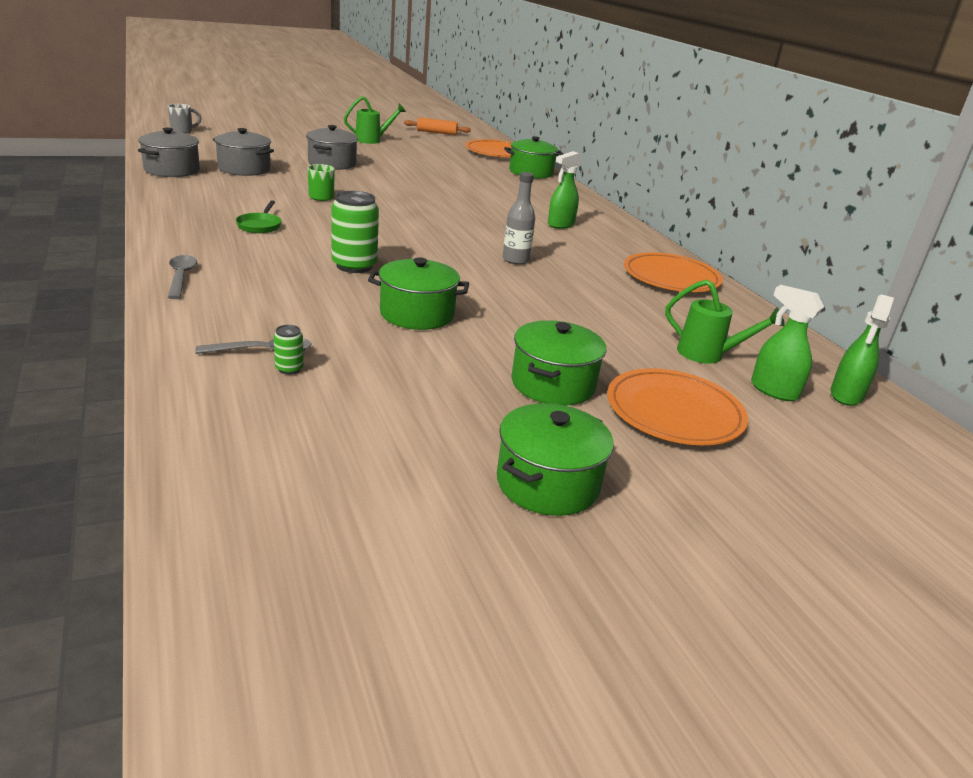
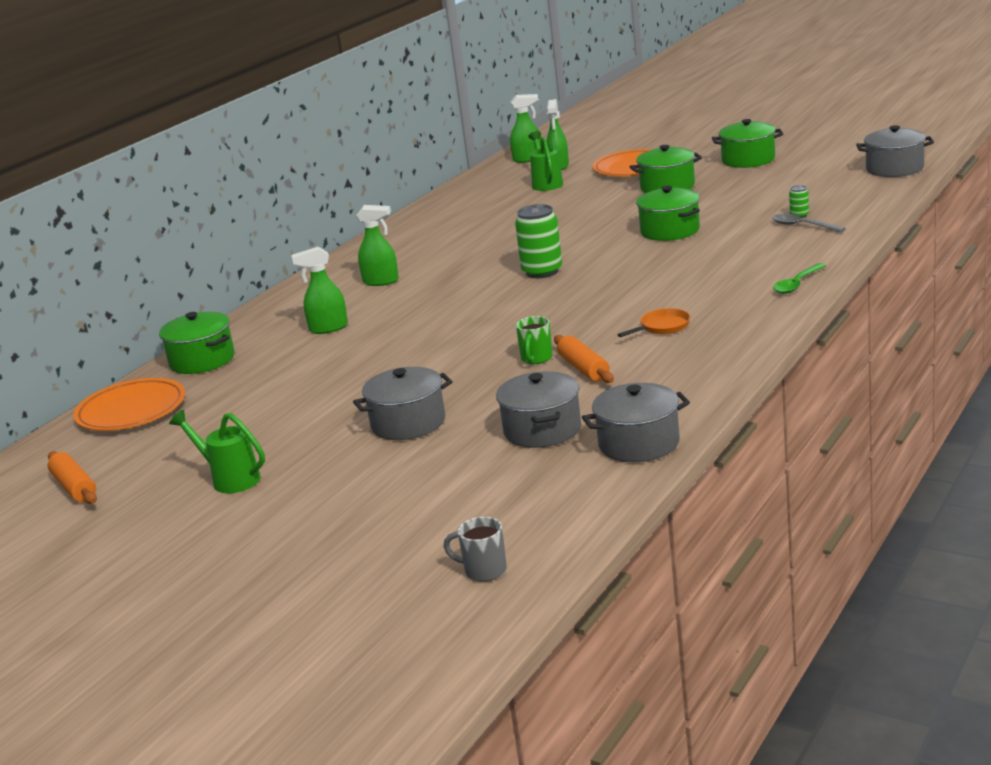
camera: 120 degrees left, 5 degrees down
(181, 277) = (797, 284): grey spoon -> green spoon
(241, 531) = (894, 169): none -> grey pot
(260, 226) = (662, 327): green pan -> orange pan
(275, 196) = (584, 368): none -> orange rolling pin
(354, 266) = (648, 272): green can -> green can (542, 272)
(507, 194) = (328, 328): none -> green spray bottle
(515, 260) = (510, 256): grey bottle -> none
(671, 278) = (431, 224): orange plate -> none

